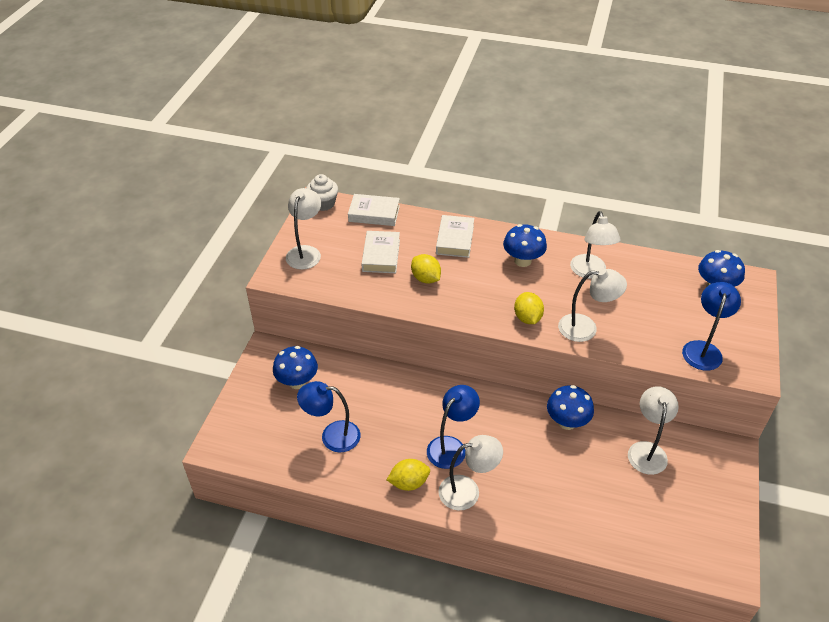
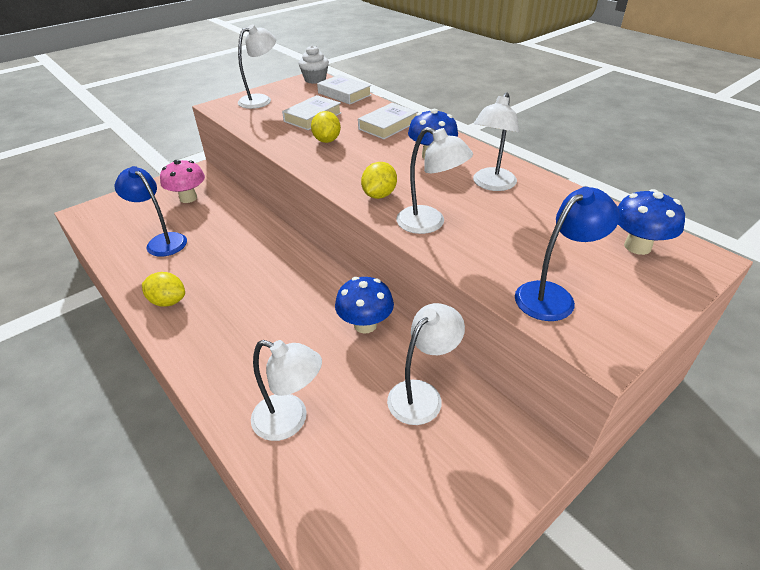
camera: 35 degrees right, 5 degrees down
(297, 382) = (188, 198): blue mushroom -> pink mushroom
(451, 446) = (237, 292): blue lamp -> none
(467, 491) = (204, 333): white lamp -> white lamp (290, 421)

